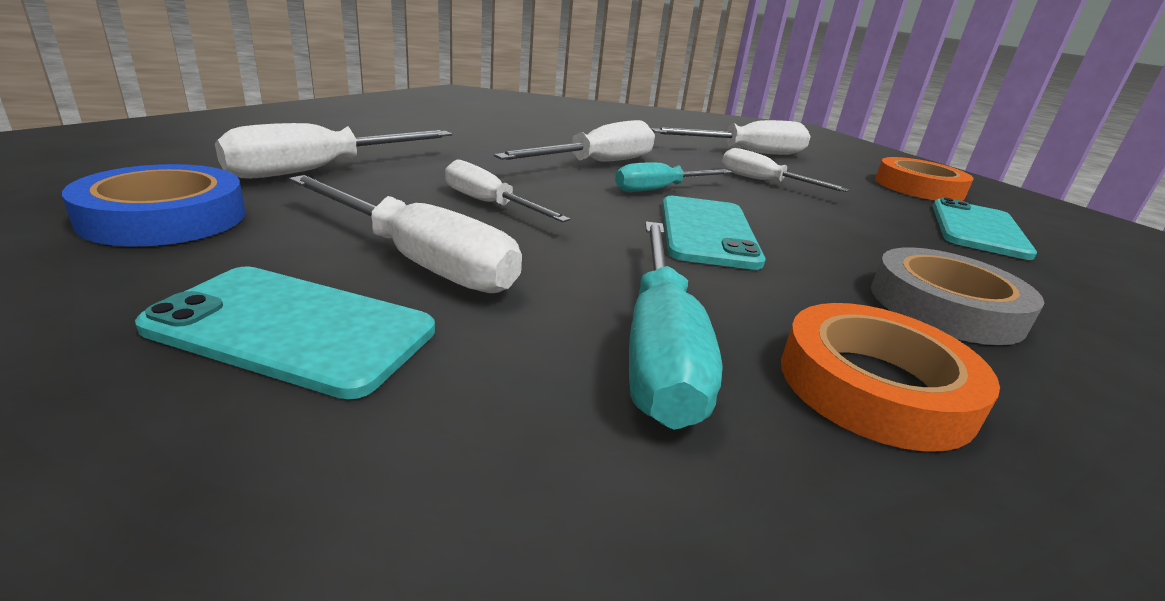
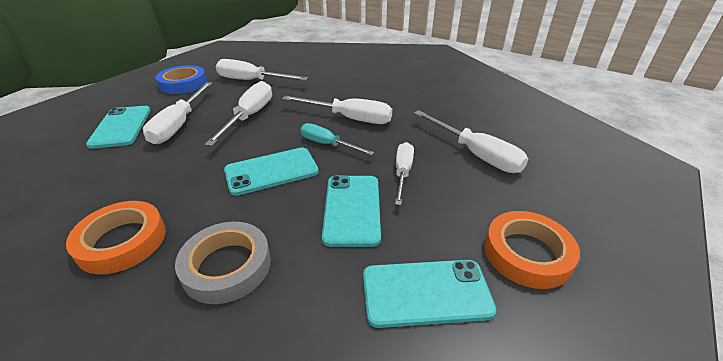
camera: 65 degrees right, 10 degrees up
(489, 204) = (250, 116): white screwdriver -> white screwdriver, size x1.53
(659, 348) = (134, 184): turquoise screwdriver -> none
(830, 218) = (352, 209): none -> turquoise phone

